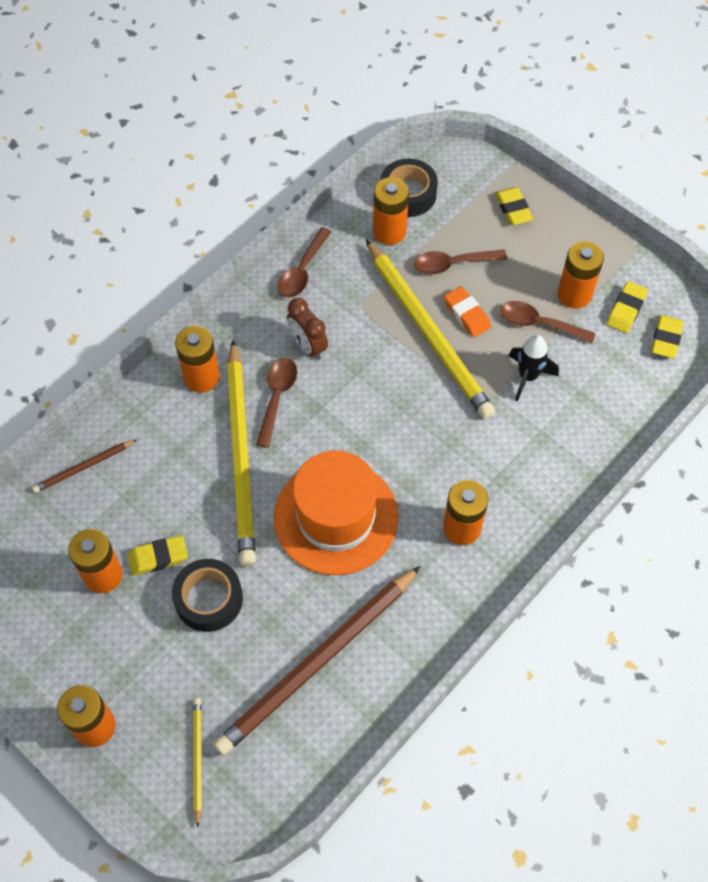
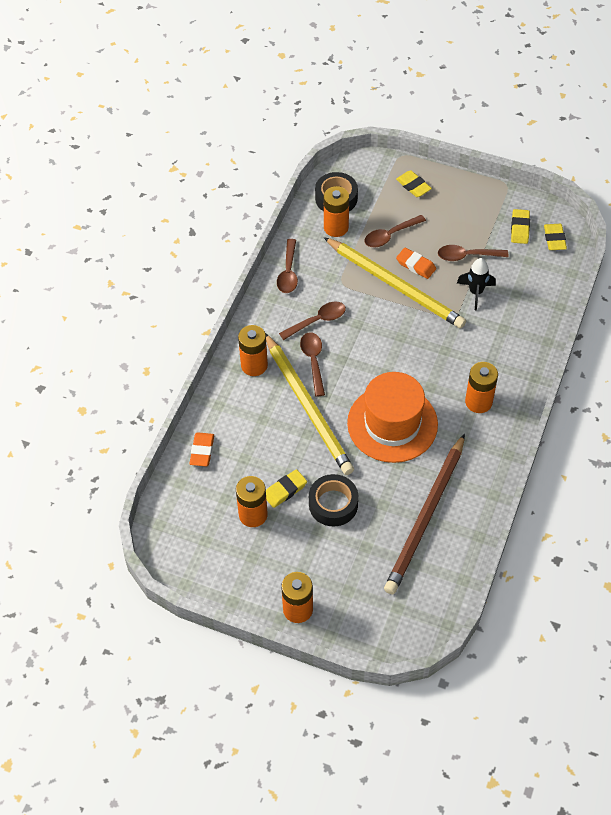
camera: 20 degrees left, 5 degrees down
(83, 467) = (202, 451): brown pencil -> orange eraser
(197, 759) = (377, 603): yellow pencil -> none
(308, 346) = (317, 321): brown clock -> brown spoon
(574, 294) = (481, 229): orange battery -> none

